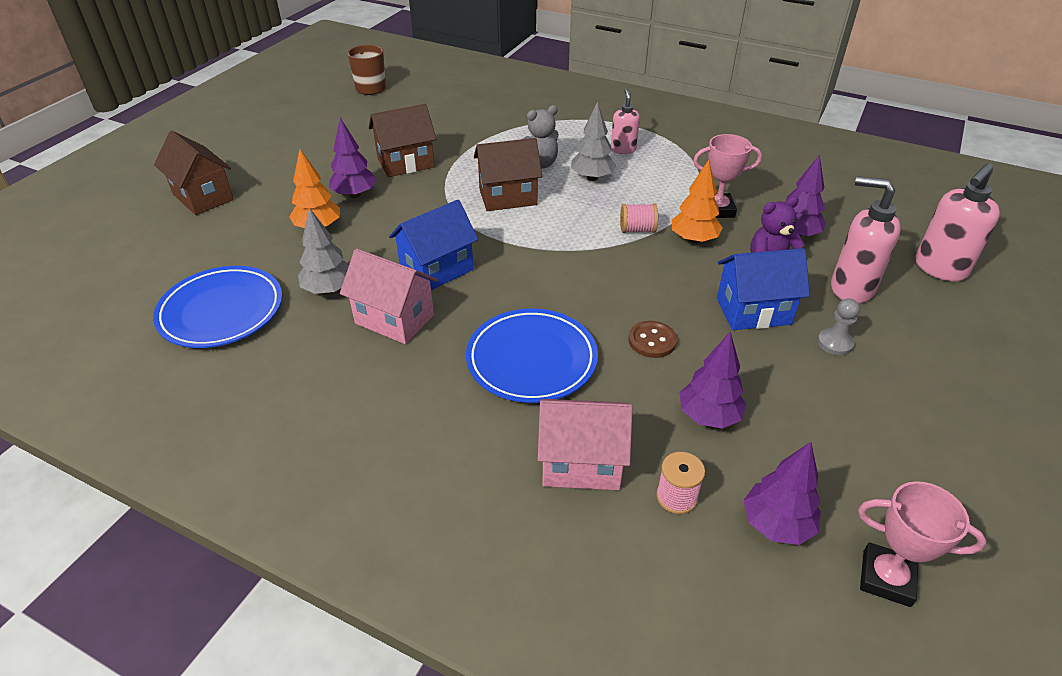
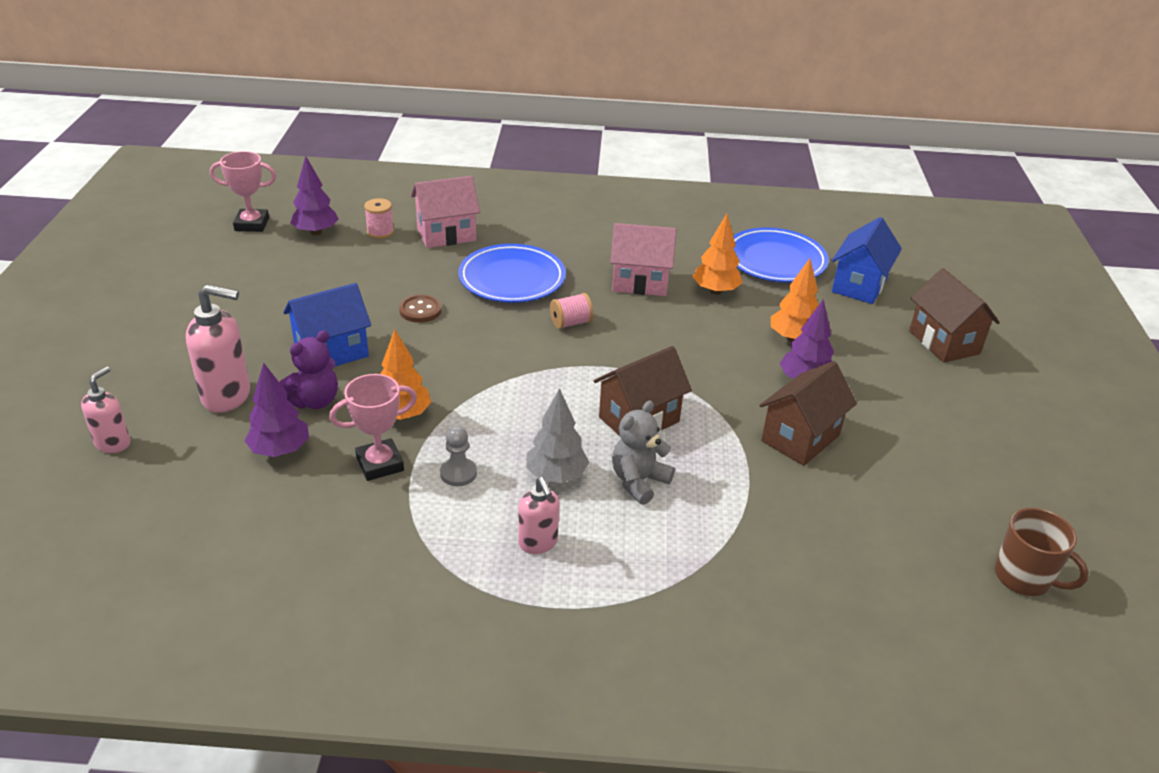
camera: 155 degrees right, 5 degrees down
(203, 197) = (944, 342): brown house -> brown house turned 45 degrees clockwise
(329, 289) = (715, 291): grey tree -> orange tree
(437, 270) = (642, 325): blue house -> blue house (859, 285)
(637, 230) = (469, 412): pink spool -> pink spool (571, 323)
(708, 416) = (365, 272): purple tree -> none
(835, 343) = (256, 341): grey pawn -> grey pawn (458, 473)
(940, 269) = (113, 443): pink soap dispenser -> pink soap dispenser, size x0.61

